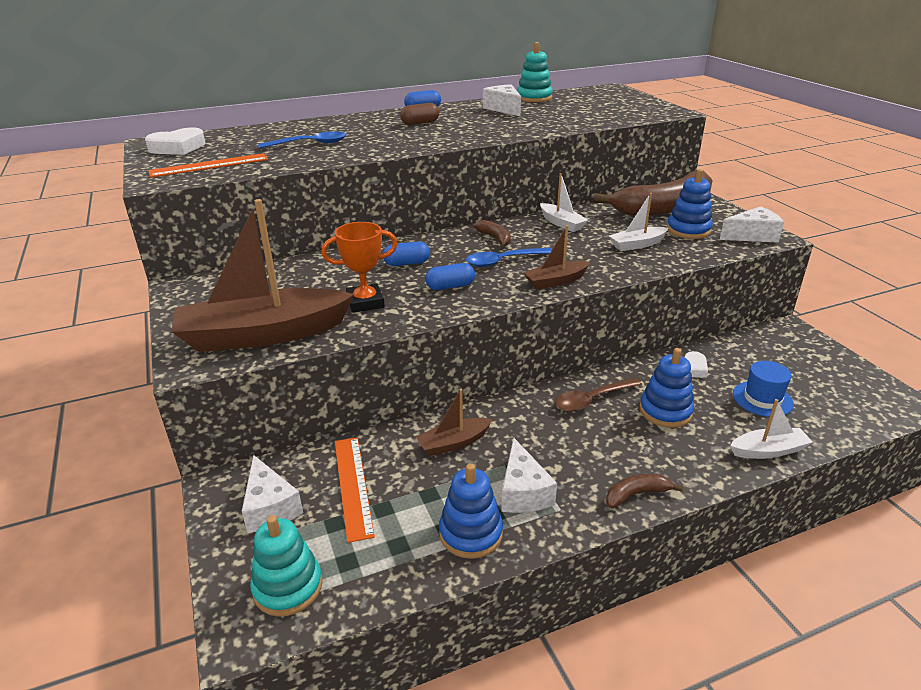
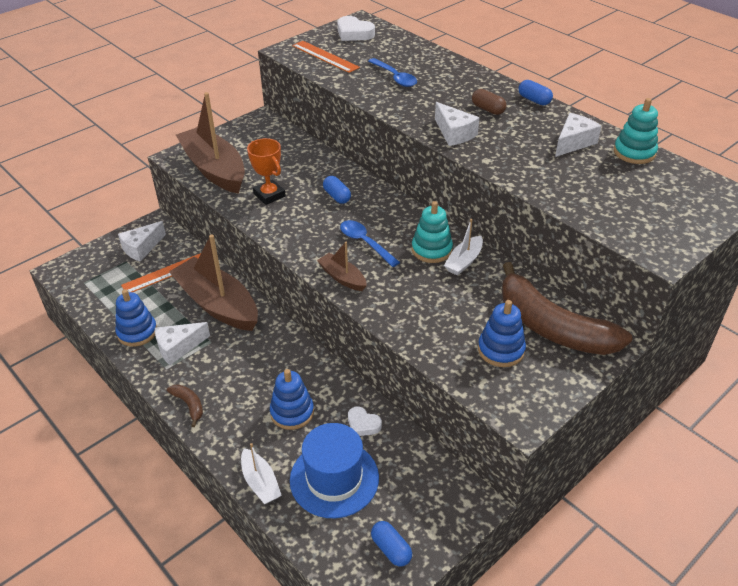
camera: 70 degrees right, 10 degrees up
(288, 587) = (88, 275): turquoise stacking toy -> turquoise stacking toy (431, 250)
(450, 286) = (309, 226): blue capsule -> blue capsule (391, 549)
(453, 443) = (217, 304): brown boat -> brown boat, size x2.11
(495, 238) = (407, 229): brown banana -> none
(592, 399) = (292, 366): brown spoon -> none
(637, 244) = (443, 317): white boat -> none
(752, 236) = (516, 401): white cheese -> white cheese (454, 133)
(762, 399) = (334, 478): blue hat -> blue hat, size x1.68

